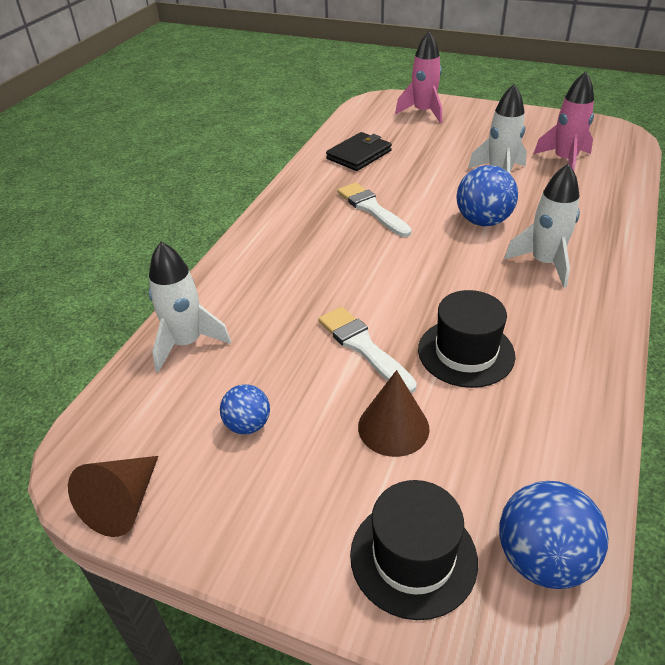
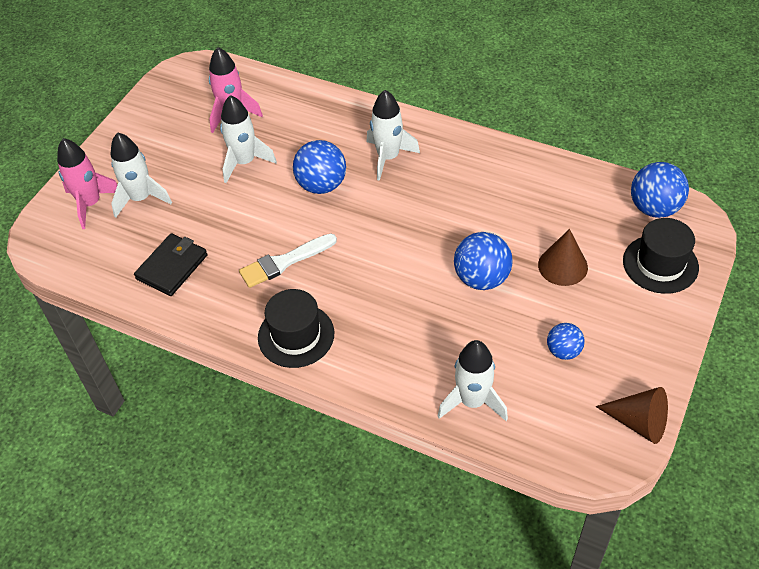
camera: 85 degrees left, 10 degrees up
(359, 155) = (172, 267): black wallet -> black wallet turned 75 degrees clockwise
(363, 347) = (481, 278): white brush -> blue ball
(435, 131) = (141, 198): none -> white rocket
(466, 352) = (490, 218): black hat -> black hat (296, 335)

